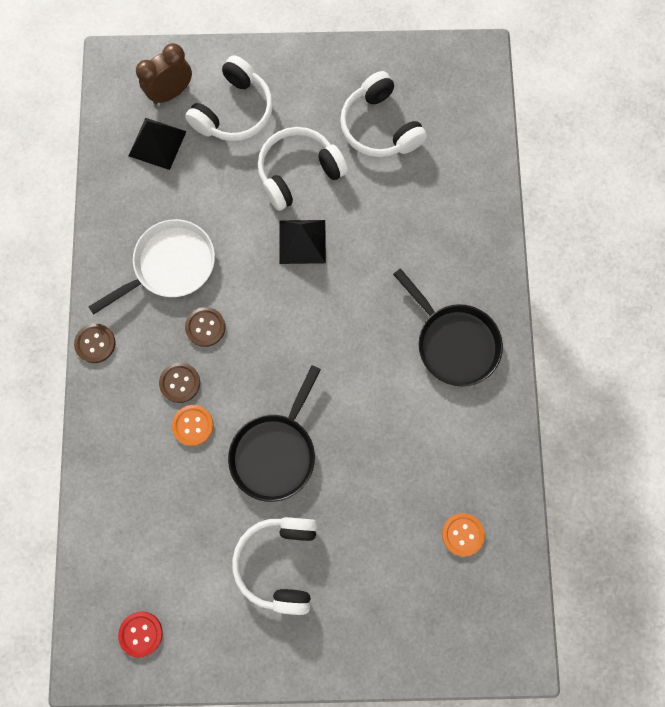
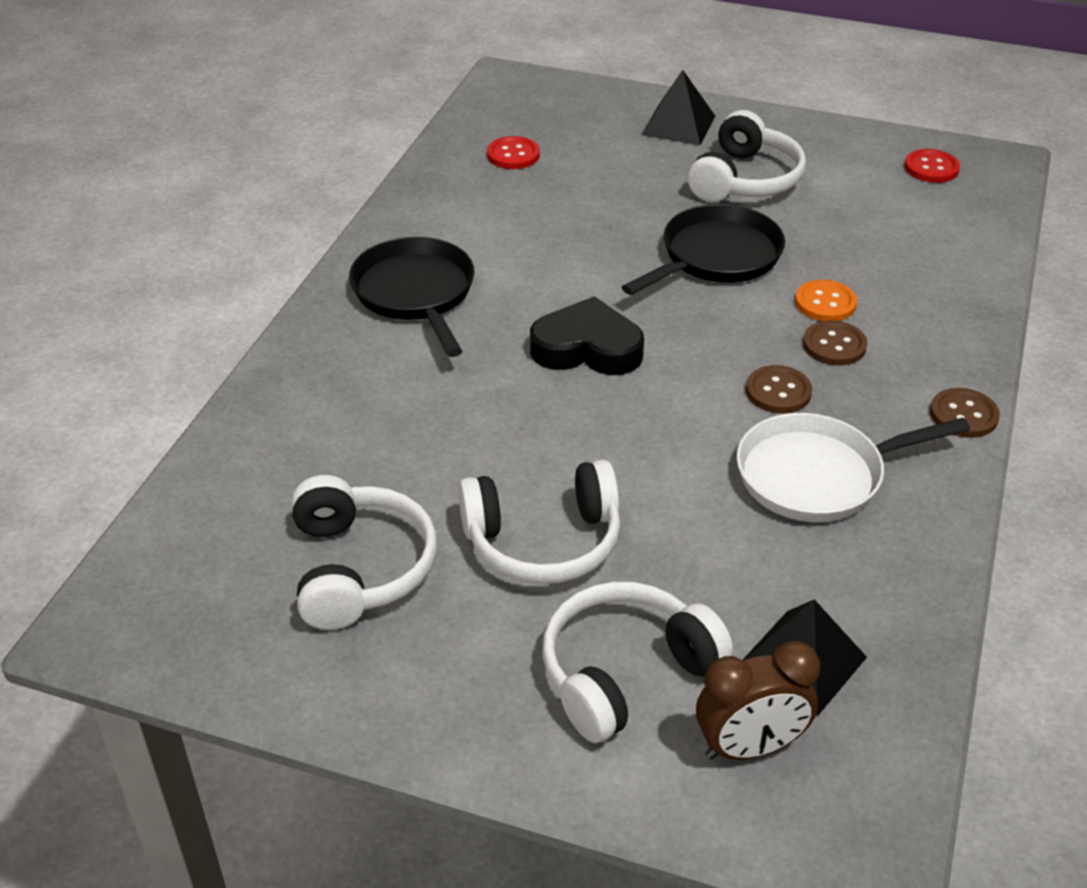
camera: 160 degrees left, 35 degrees down
(302, 241) = (581, 450): black pyramid -> black pyramid (678, 125)
(328, 327) = (587, 348): none -> black heart
(462, 534) = (513, 155): orange button -> red button

